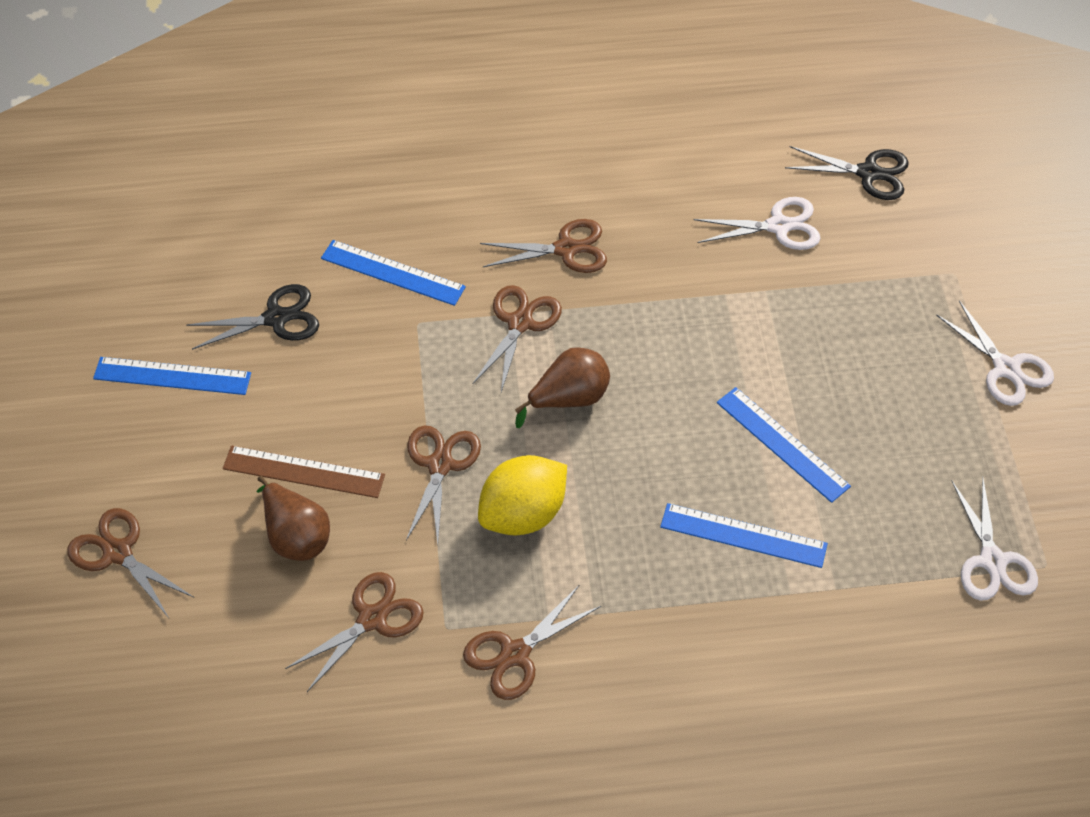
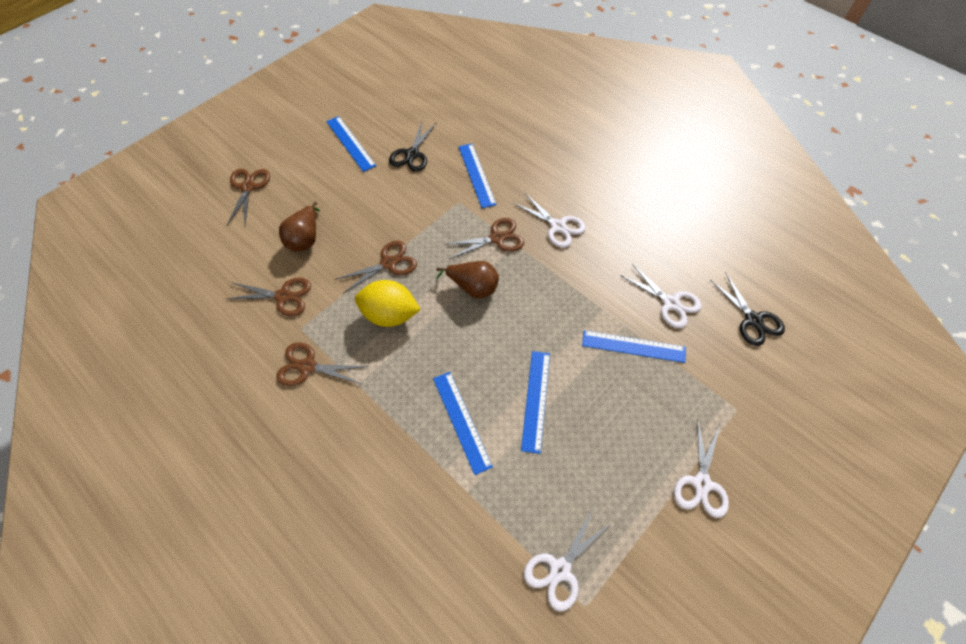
camera: 50 degrees right, 5 degrees up
(276, 318) = (412, 154): black scissors -> black scissors turned 75 degrees clockwise
(303, 472) = (341, 218): brown ruler -> none
(566, 249) = (558, 226): brown scissors -> white scissors
(800, 303) = (633, 346): none -> blue ruler

